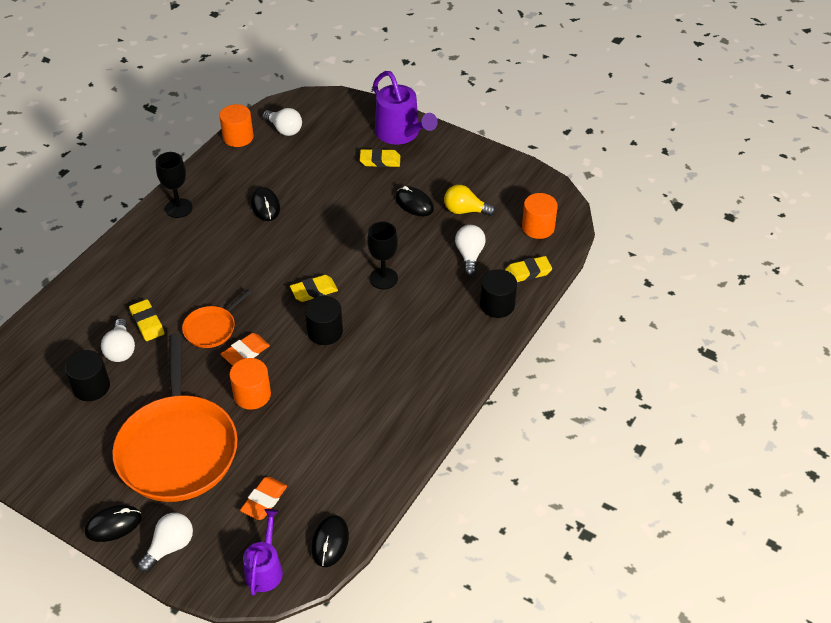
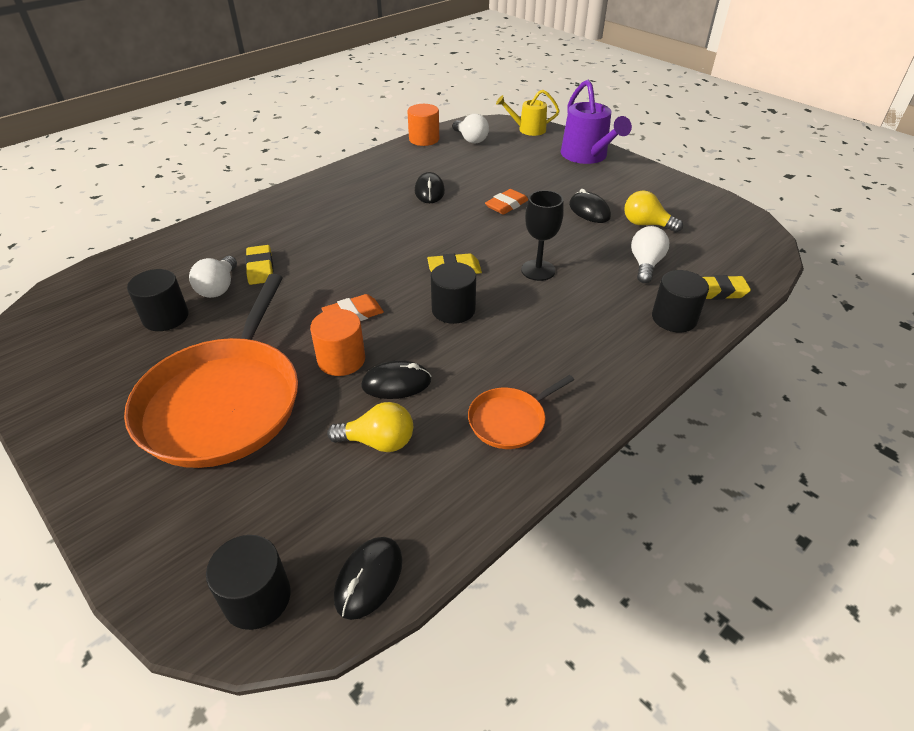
camera: 15 degrees right, 5 degrees down
(113, 525) = (92, 480): black mouse -> black mouse (396, 383)
(170, 547) = (144, 528): white light bulb -> none
(179, 208) = (342, 181): black goblet -> none
(212, 328) = (326, 285): orange pan -> orange pan (510, 420)
(264, 500) = (300, 493): orange eraser -> orange eraser (506, 205)
(265, 569) = (257, 598): purple watering can -> black cylinder
(304, 453) = (378, 442): none -> yellow light bulb
(337, 105) = (528, 129): none -> yellow watering can
(380, 161) = (560, 173): yellow eraser -> none
(538, 227) = (732, 251): orange cylinder -> none

